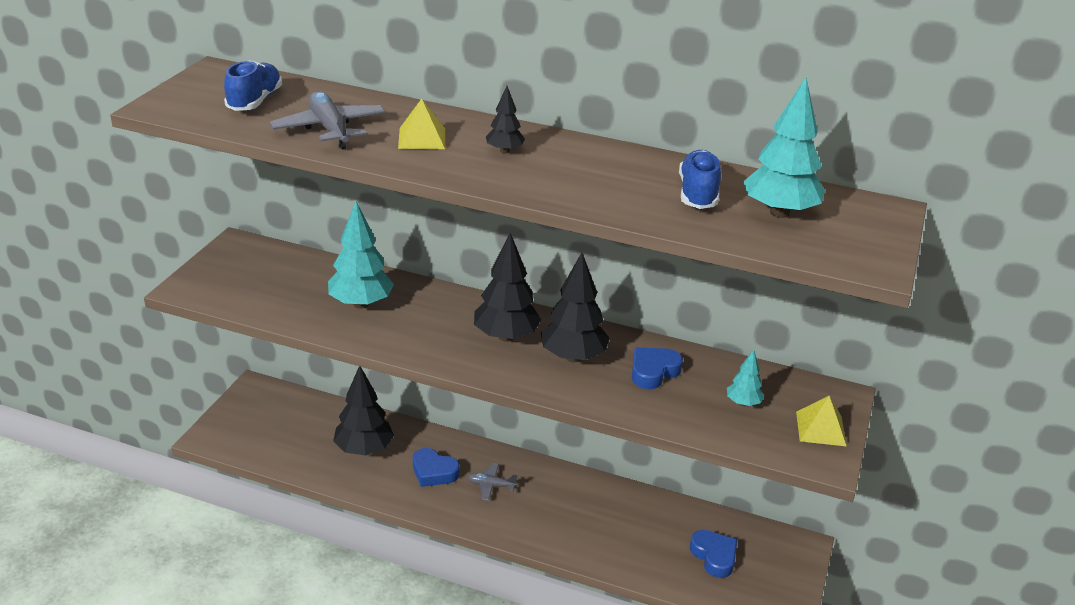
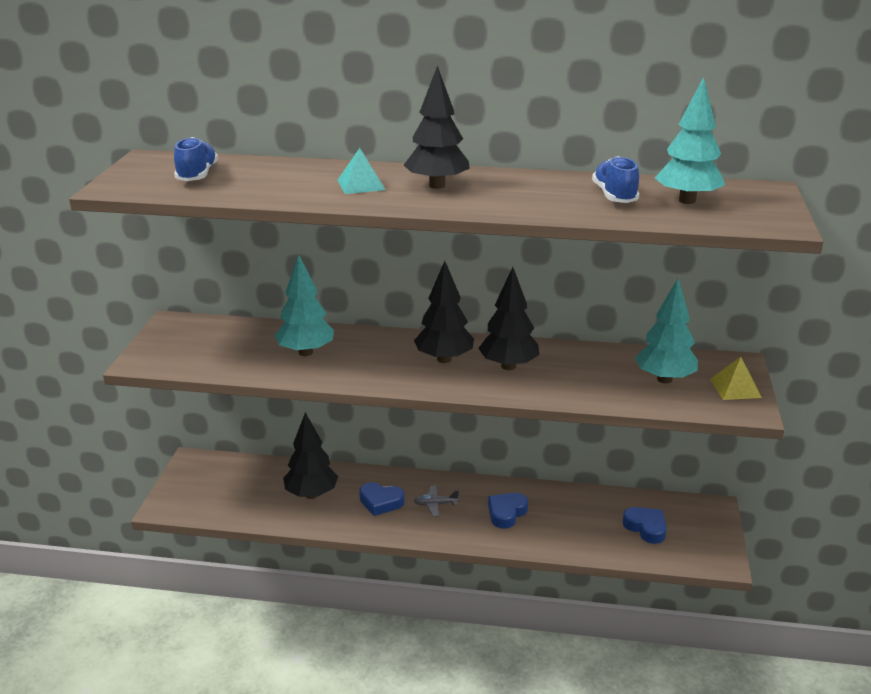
camera: 10 degrees left, 5 degrees down
(329, 129) = (276, 187): grey plane -> none
(422, 138) = (361, 185): yellow pyramid -> turquoise pyramid
(504, 151) = (437, 185): black tree -> black tree, size x1.91
(653, 372) = (580, 367): blue heart -> blue heart (506, 513)
(743, 403) = (664, 379): turquoise tree -> turquoise tree, size x1.91

